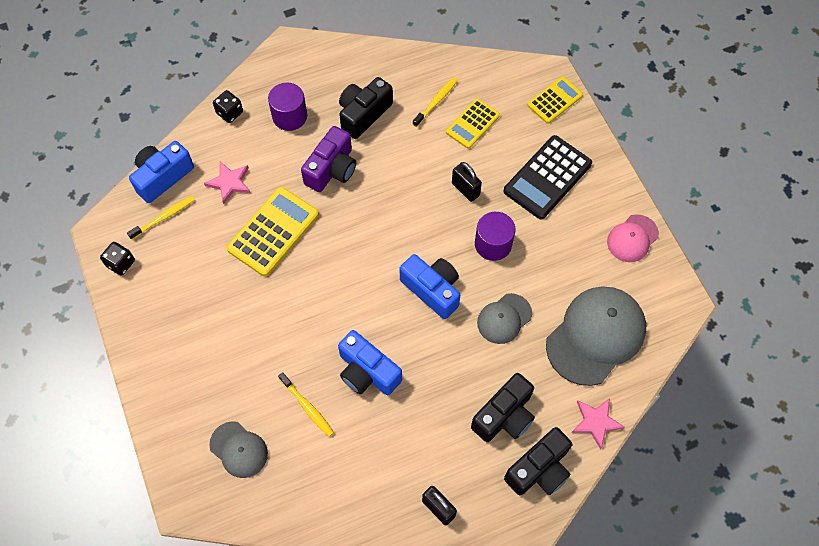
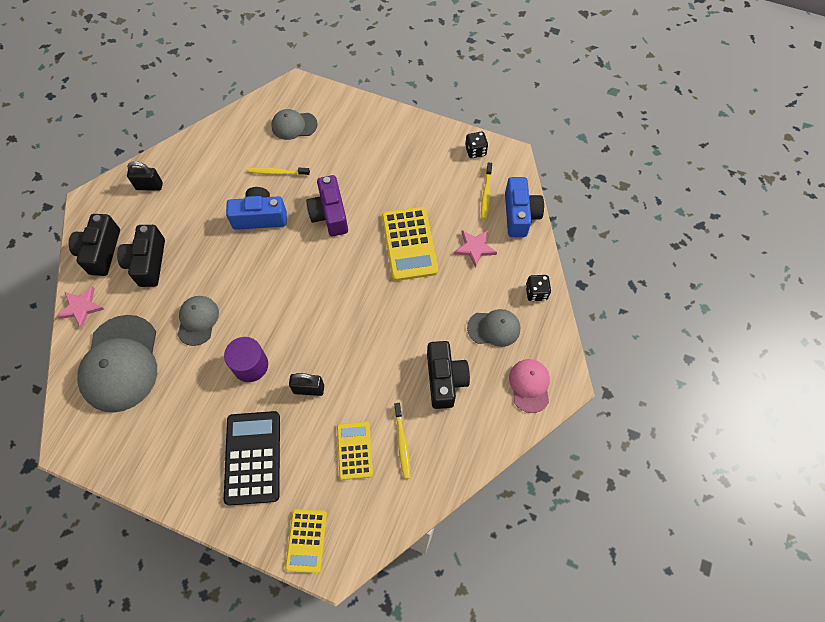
camera: 135 degrees right, 0 degrees up
(290, 116) = (494, 328): purple cylinder -> grey cap
(332, 169) = (419, 317): purple camera -> purple camera (330, 214)
(432, 290) = (265, 297): blue camera -> none
(632, 238) = (143, 465): pink cap -> pink cap (529, 385)

